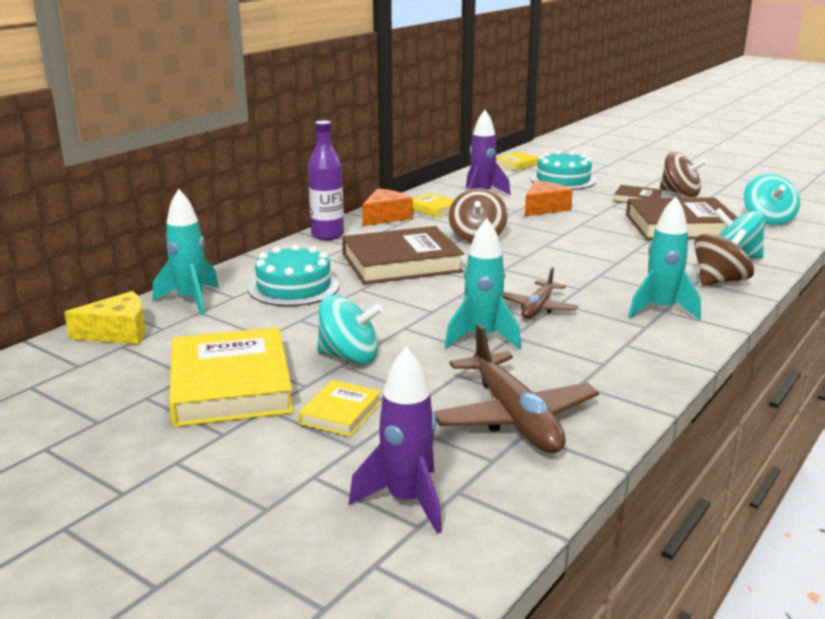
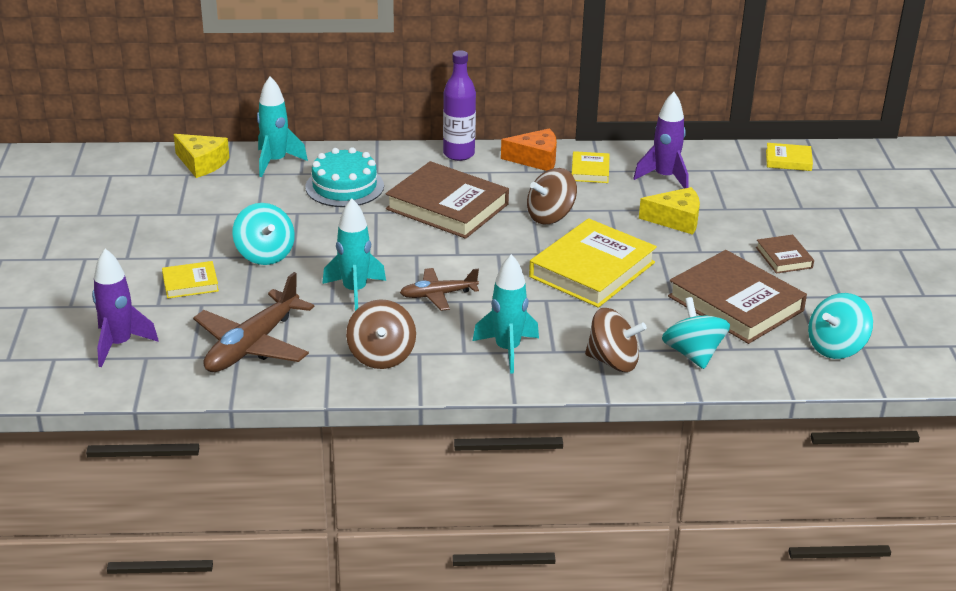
camera: 50 degrees right, 10 degrees up
(230, 385) = (181, 232): yellow book -> yellow book (592, 269)
(544, 208) = (676, 220): orange cheese -> yellow cheese
(563, 180) = (779, 201): turquoise cake -> none
(680, 193) = (843, 276): brown spinning top -> brown spinning top (381, 356)

